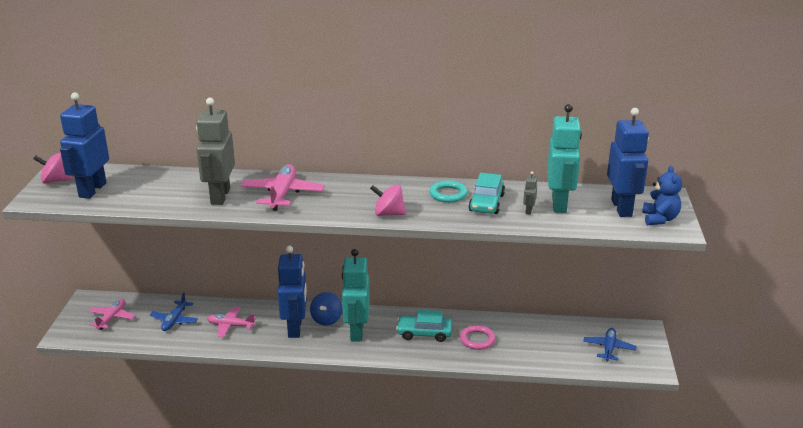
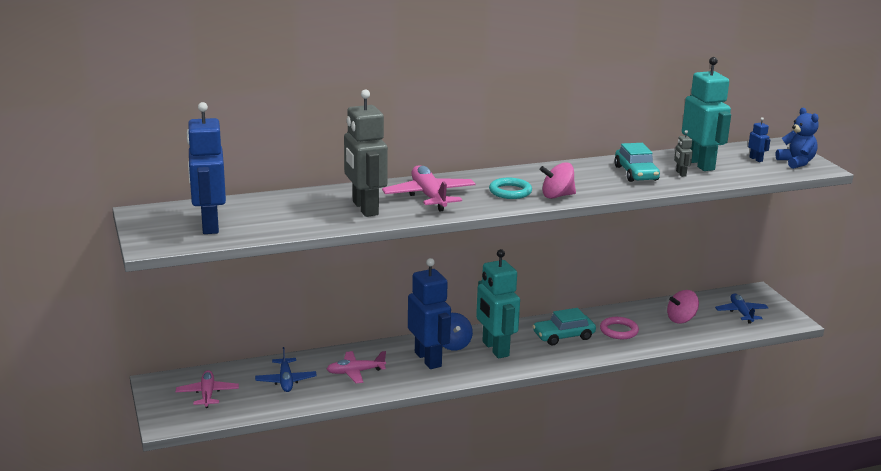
camera: 25 degrees left, 5 degrees down
(56, 180) = (151, 224): pink spinning top -> pink spinning top (681, 319)
(448, 194) = (592, 172): turquoise ring -> turquoise ring (510, 192)
(622, 208) = (756, 159): blue robot -> blue robot, size x0.41

